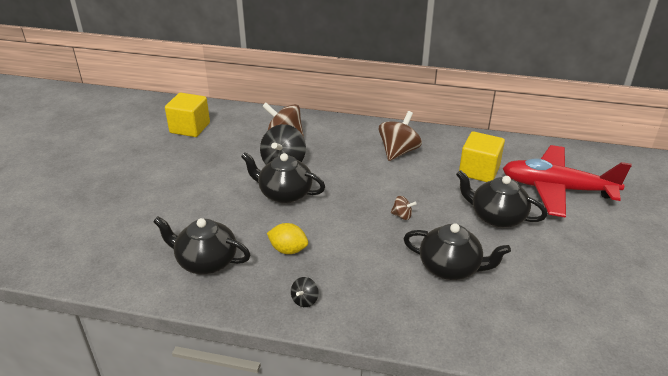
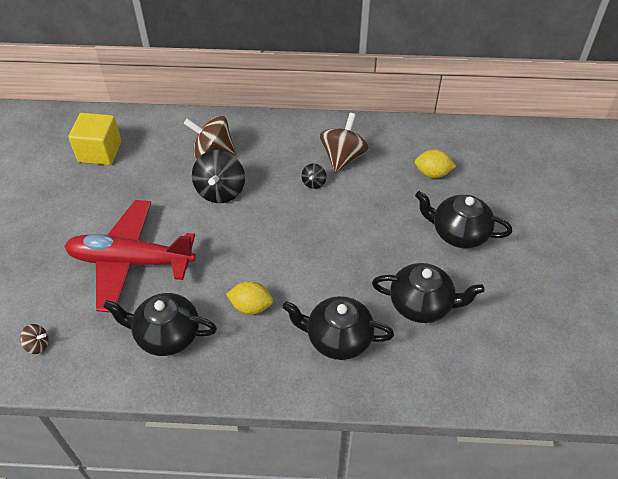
camera: 10 degrees left, 15 degrees up
(284, 194) = (230, 232): black teapot -> black teapot (337, 338)
(305, 300) = (282, 367): black spinning top -> black spinning top (314, 183)
(402, 216) = (362, 244): brown spinning top -> brown spinning top (38, 345)
(479, 171) = (432, 173): yellow cube -> yellow lemon
(556, 189) = (514, 187): red plane -> red plane (131, 261)

